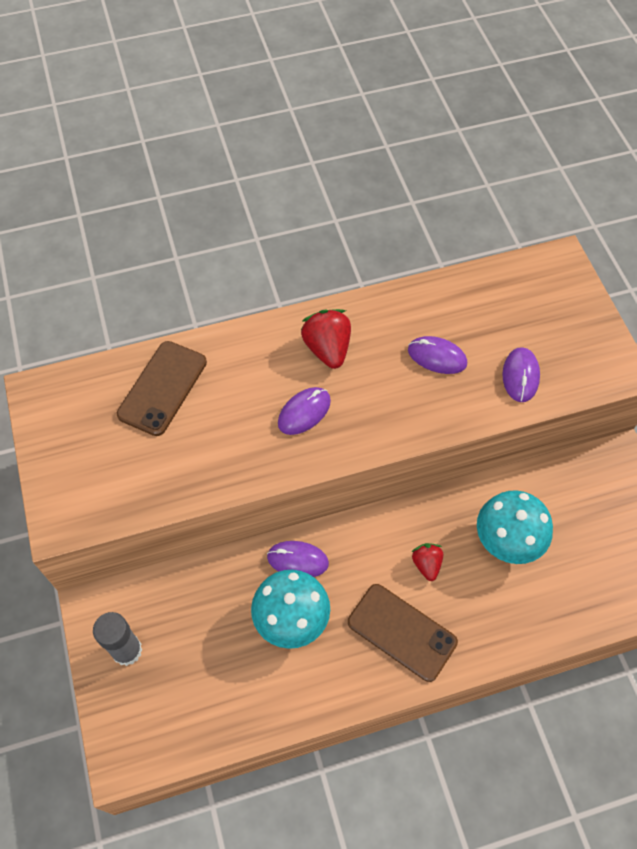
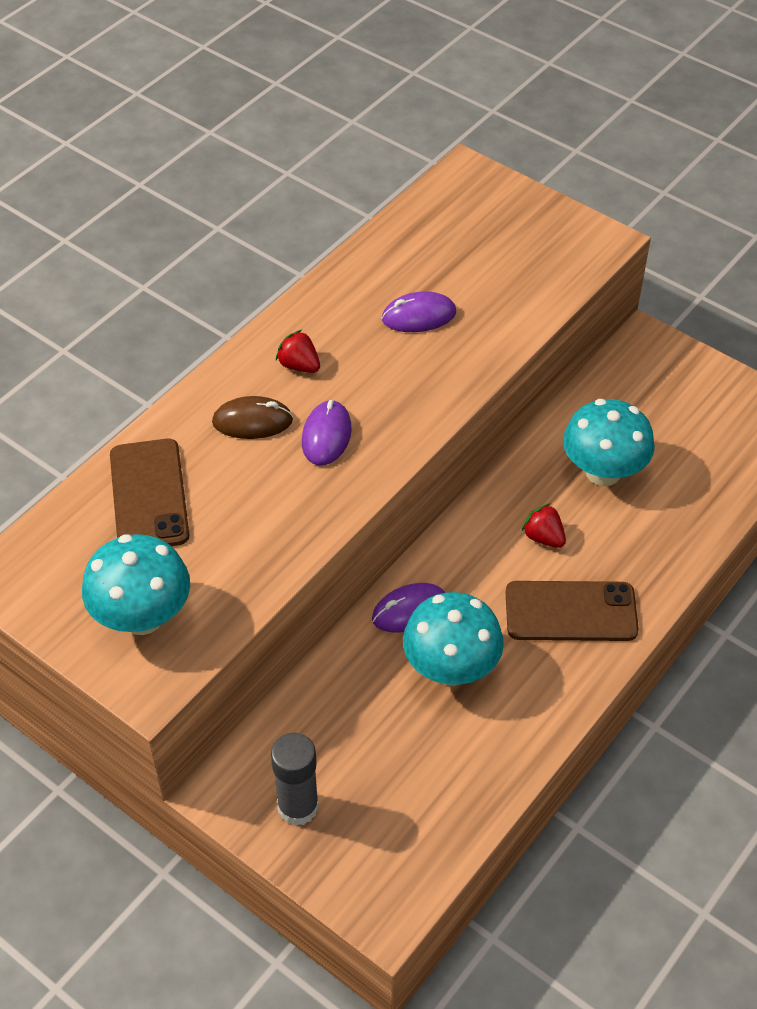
camera: 35 degrees left, 10 degrees down
(93, 472) = (142, 617): none -> turquoise mushroom
(266, 373) = (252, 421): none -> brown mouse
(327, 349) = (299, 365): red strawberry -> red strawberry, size x0.62
(520, 376) = (514, 291): purple mouse -> none

